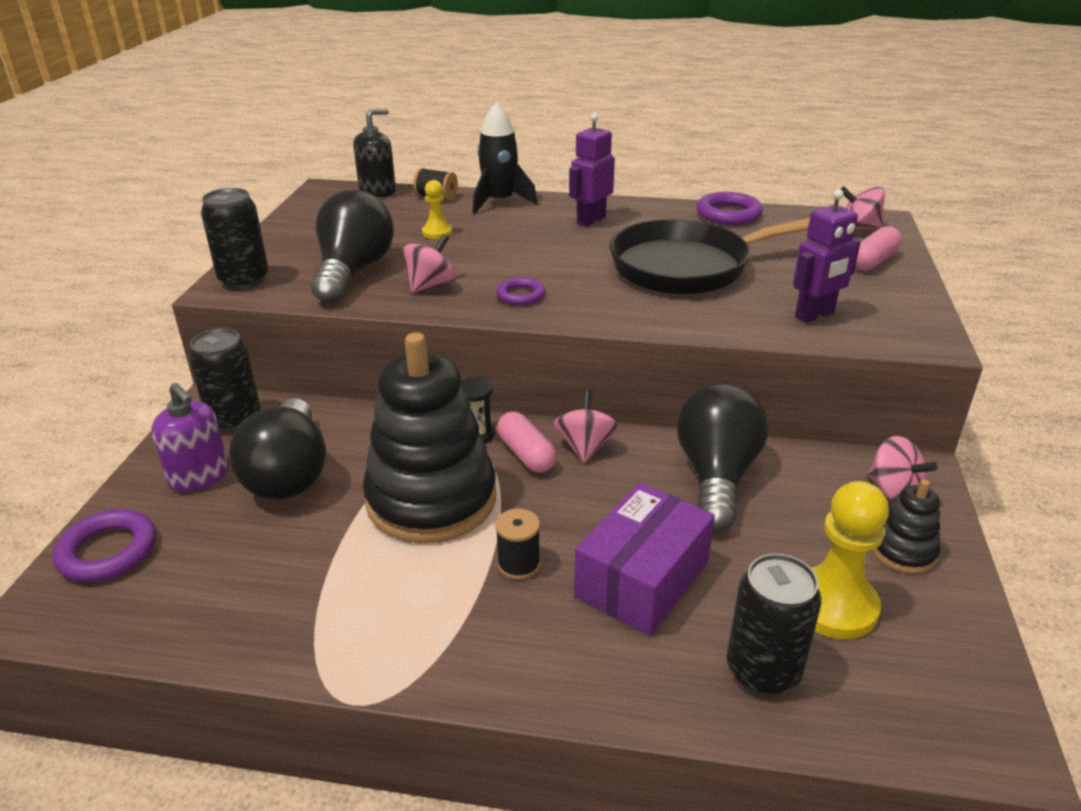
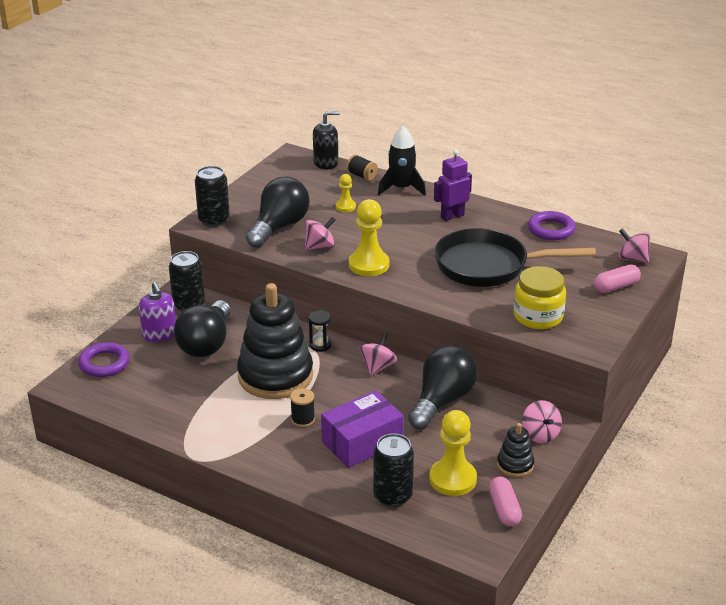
camera: 20 degrees right, 0 degrees up
(520, 295) = (369, 265): purple ring -> yellow pawn
(526, 454) = (341, 363): pink capsule -> pink capsule (504, 509)
(815, 315) = (538, 316): purple robot -> yellow jar

